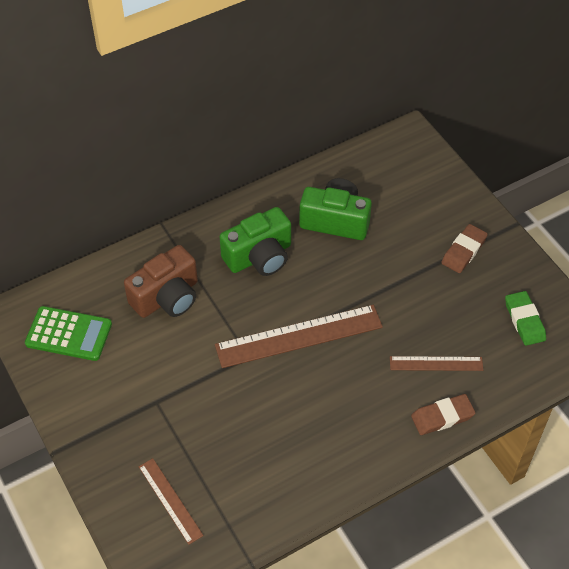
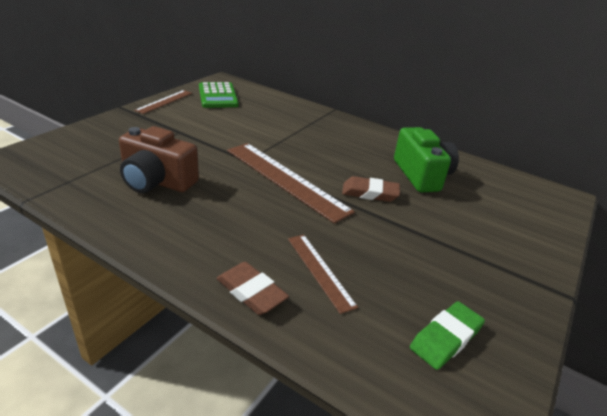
camera: 60 degrees right, 20 degrees down
(167, 297) = (275, 120): brown camera -> brown camera (157, 181)
(170, 500) = (88, 152): brown ruler -> brown ruler (164, 101)
(259, 256) = (347, 148): green camera -> none
(464, 251) = (482, 260): brown eraser -> brown eraser (370, 193)

